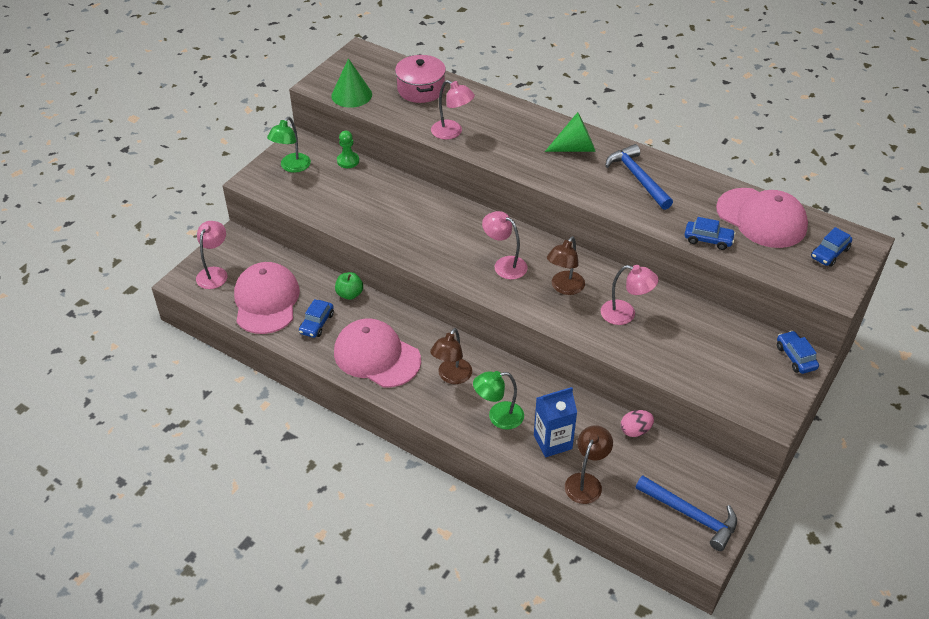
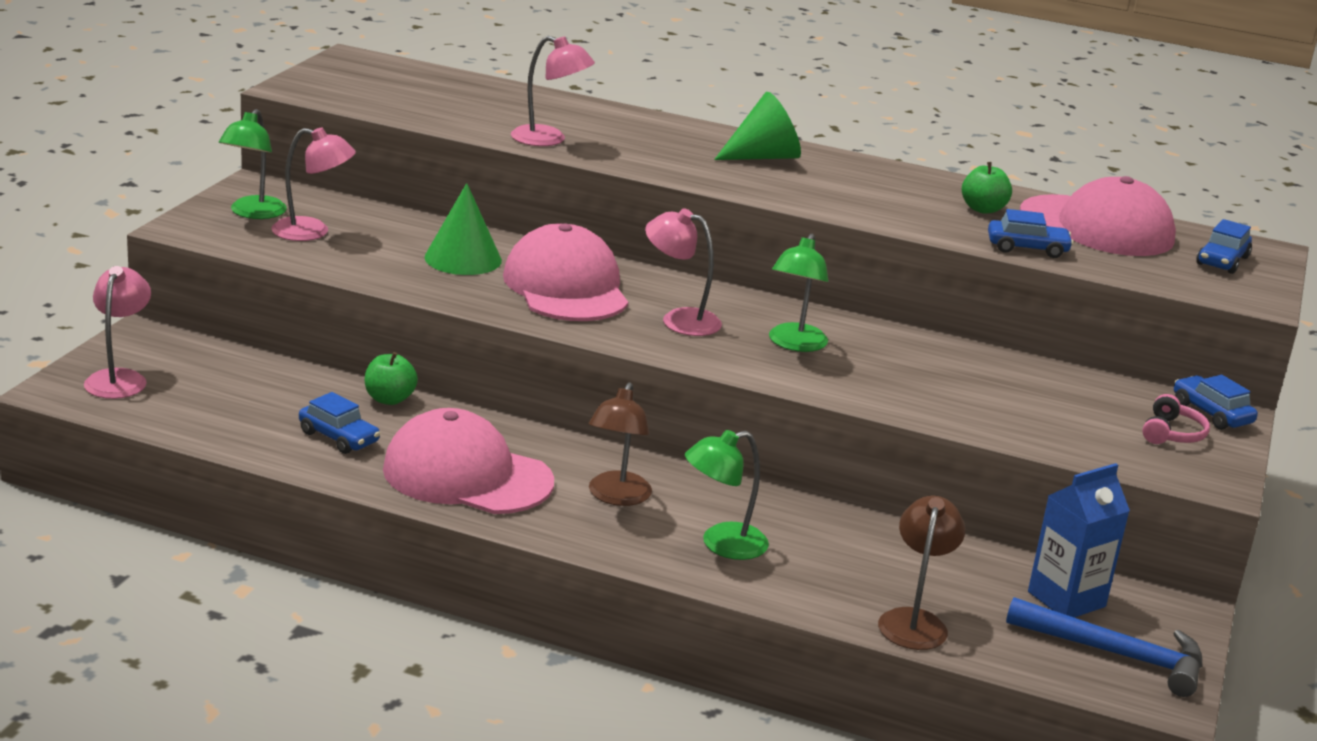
camera: 15 degrees left, 20 degrees down
(266, 301) = (231, 411): pink cap -> pink cap (566, 287)
(317, 323) = (339, 437): blue car -> blue car turned 60 degrees counterclockwise
(348, 161) = (354, 207): green pawn -> none
(351, 95) = (356, 100): green cone -> green cone (463, 258)
(421, 89) = (475, 96): pink pot -> none
(552, 442) = (832, 572): blue carton -> blue carton (1066, 599)
(564, 288) = (794, 344): brown lamp -> green lamp
(625, 314) = (911, 372): pink lamp -> pink lamp (312, 232)
(635, 430) = (970, 551): pink egg -> none
(637, 178) = (880, 187): blue hammer -> none
(694, 200) = (983, 209): none -> green apple
(763, 374) = (1172, 433): none -> pink headphones

